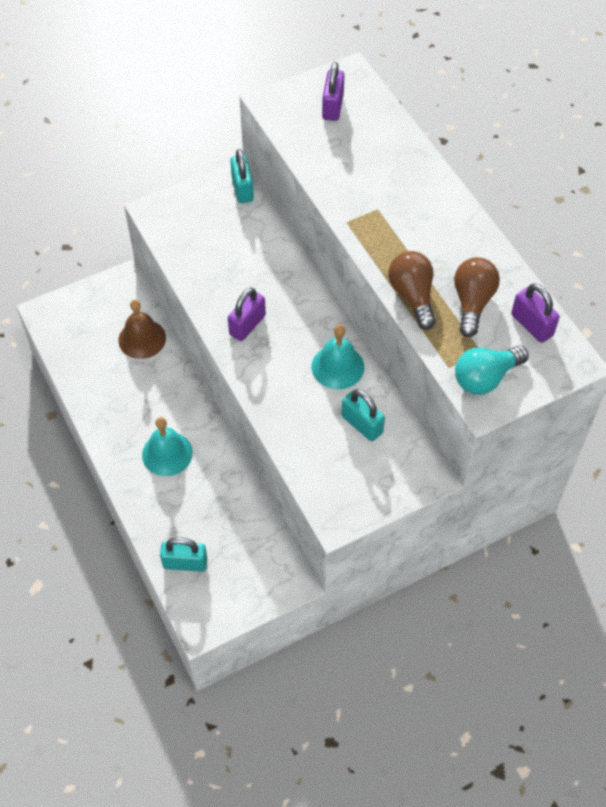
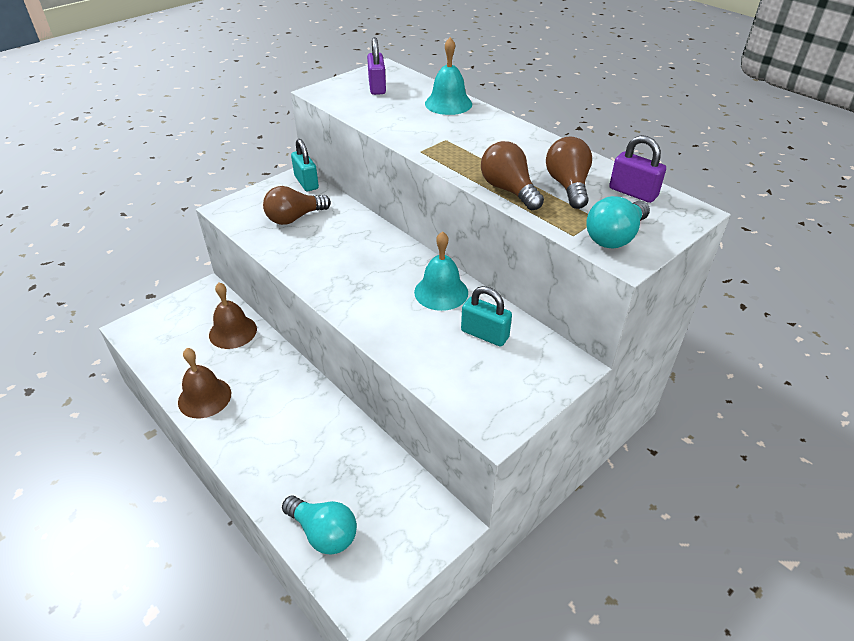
camera: 15 degrees left, 15 degrees down
(105, 408) = (204, 397): none -> brown bell
(167, 453) = (279, 426): turquoise bell -> turquoise bell (448, 103)
(185, 563) = (323, 533): turquoise padlock -> turquoise light bulb
(220, 239) = (294, 218): none -> brown light bulb
(247, 325) = (340, 275): purple padlock -> none

